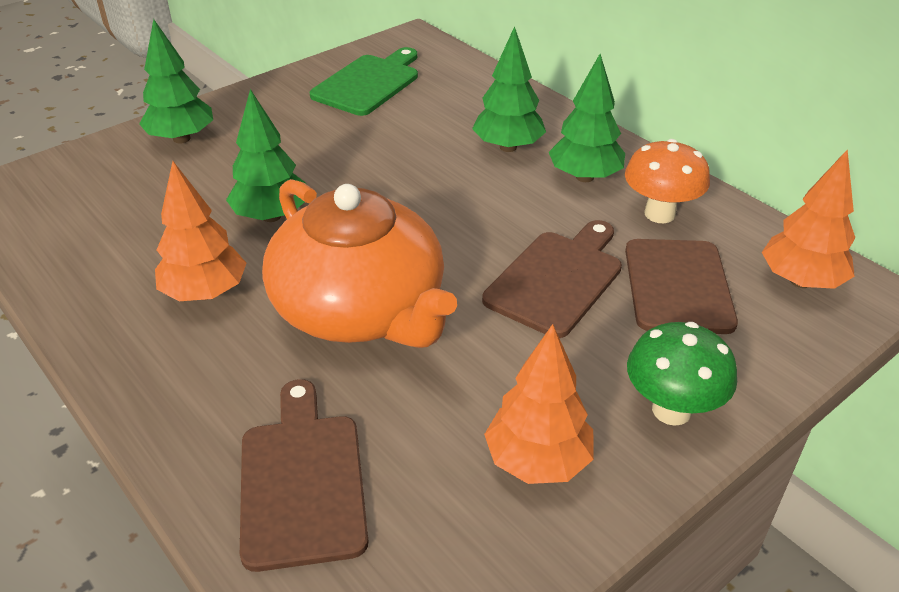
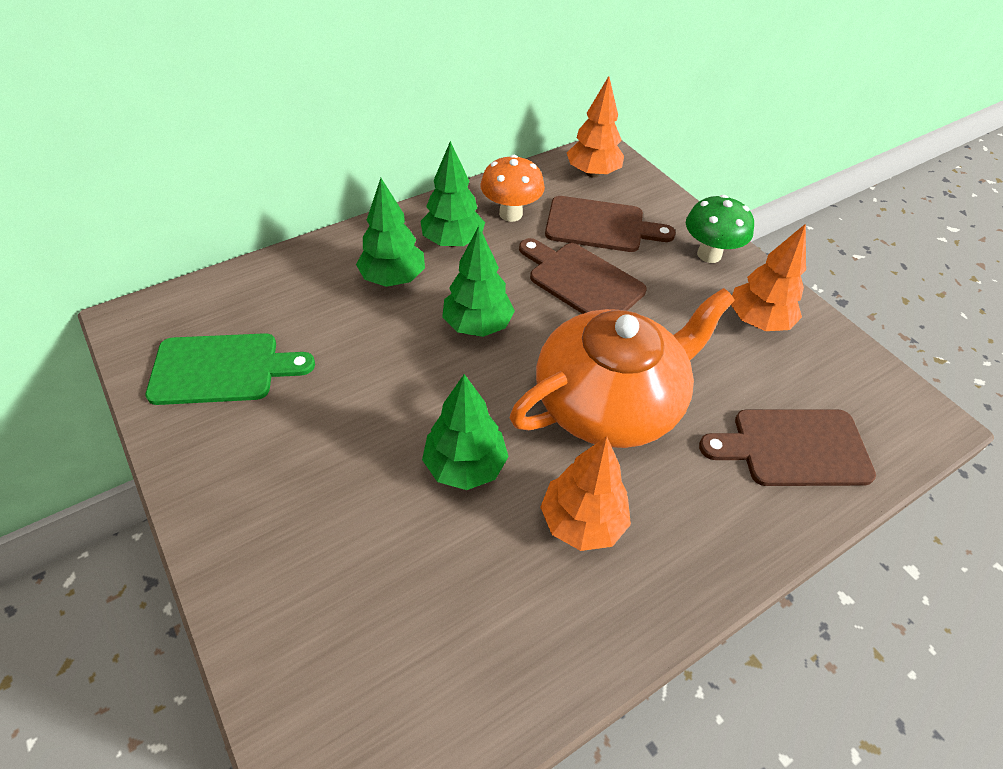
camera: 85 degrees left, 10 degrees up
(181, 139) = (276, 565): green tree -> green tree (477, 325)
(368, 83) = (222, 369): green cutting board -> green cutting board turned 135 degrees clockwise

